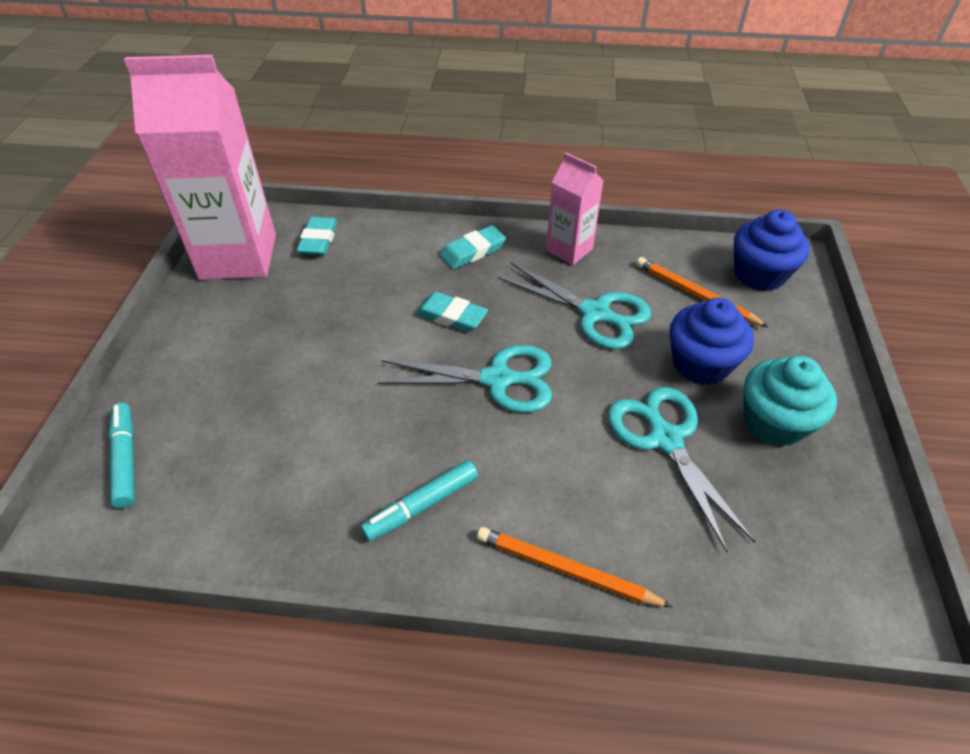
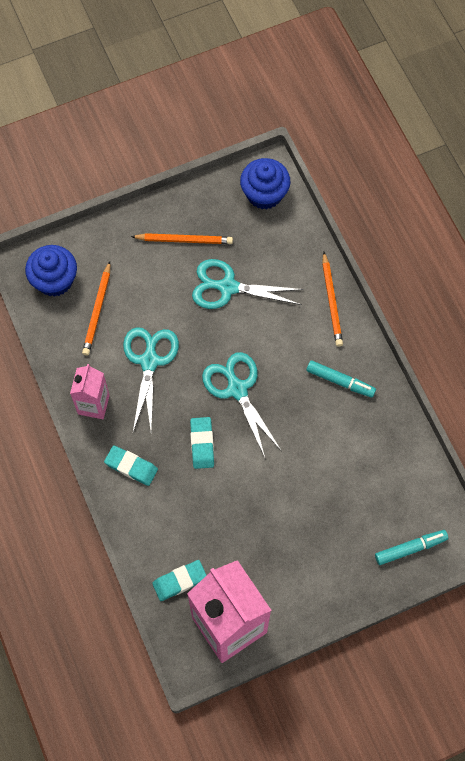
camera: 120 degrees left, 20 degrees up
(126, 459) = (410, 548): turquoise marker -> turquoise marker turned 150 degrees counterclockwise
(665, 439) = (228, 287): turquoise scissors -> turquoise scissors turned 60 degrees clockwise
(700, 364) = (160, 288): blue cupcake -> blue cupcake (264, 194)
(774, 422) = (184, 240): turquoise cupcake -> orange pencil

